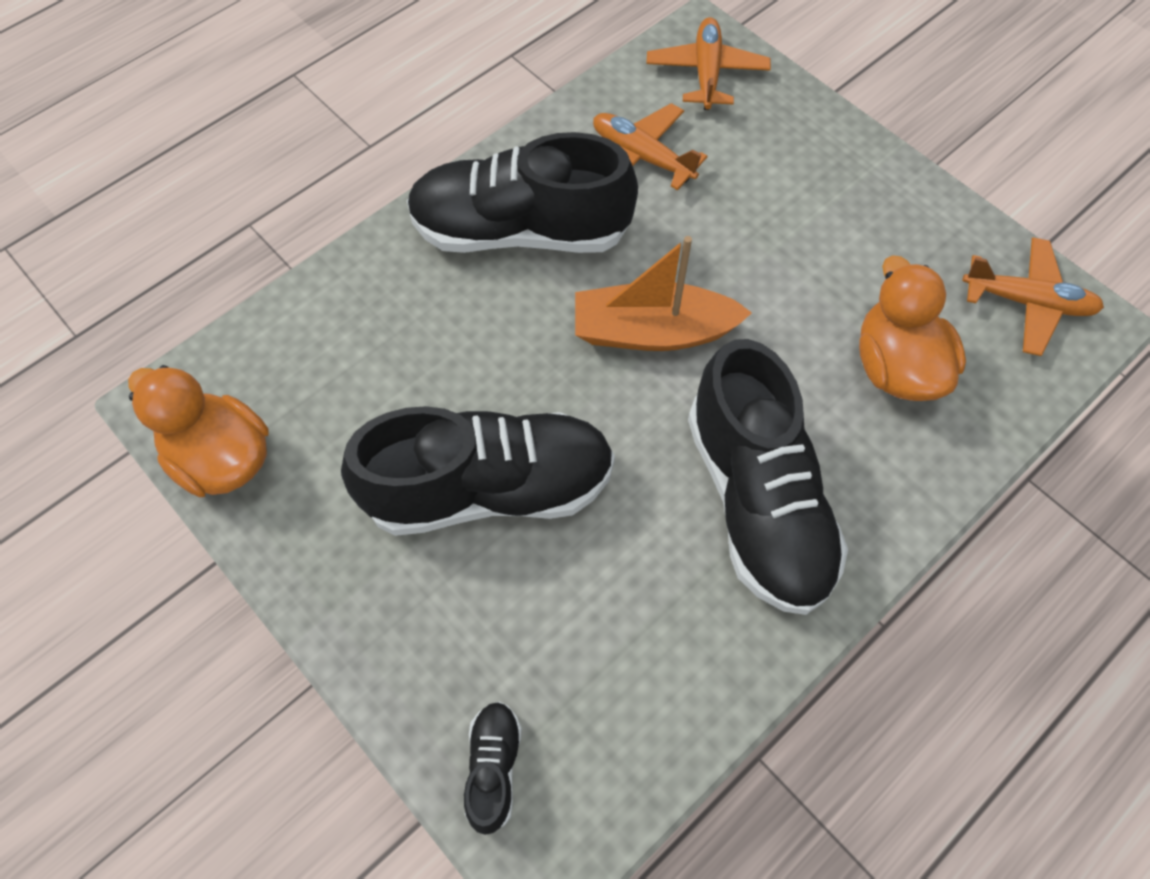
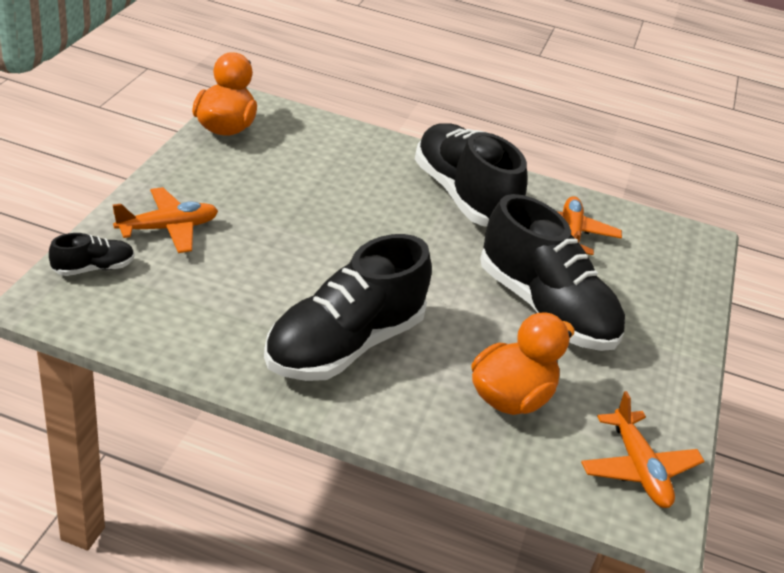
camera: 55 degrees right, 25 degrees down
(489, 488) = (272, 225): black shoe -> black shoe (545, 308)
(652, 331) = (437, 268): orange boat -> none
(706, 73) = (671, 249): orange plane -> orange plane (168, 228)

